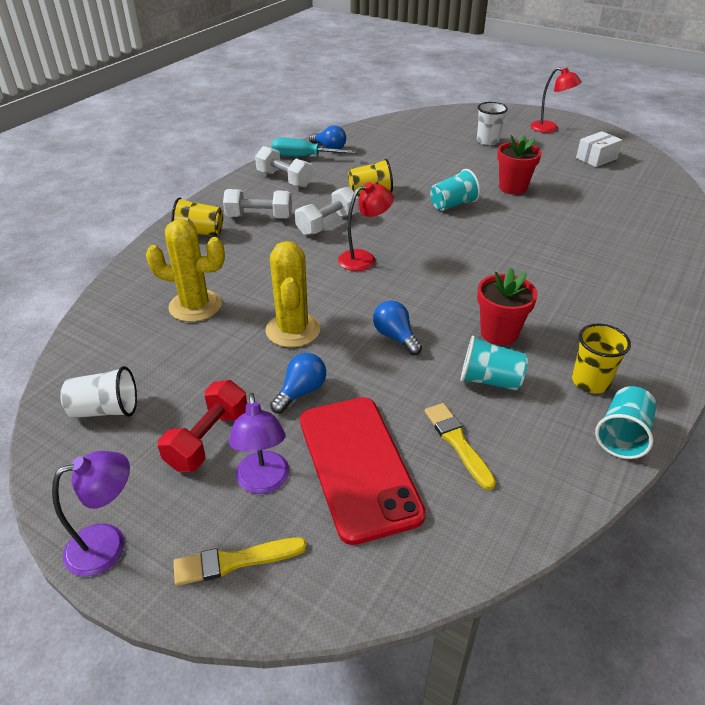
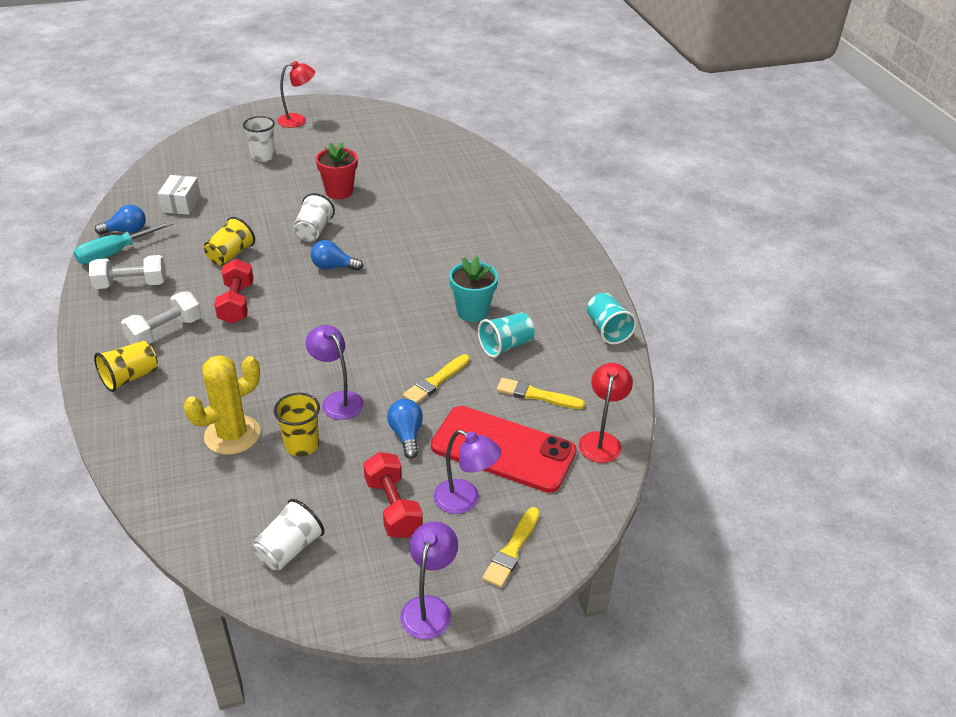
camera: 50 degrees left, 0 degrees up
(293, 330) = (337, 400): yellow cactus -> purple lamp
(327, 224) = (236, 303): white dumbbell -> red dumbbell
(364, 258) = (309, 314): red lamp -> red lamp (601, 440)
(386, 367) = (436, 381): none -> yellow brush
(395, 337) = (413, 357): blue light bulb -> blue light bulb (333, 267)
(452, 205) = (313, 231): turquoise cup -> white cup
(499, 333) = (472, 312): red flower pot -> turquoise flower pot
(590, 382) = (557, 309): yellow cup -> yellow cup (302, 445)
(596, 158) = (367, 134): white box -> white box (181, 204)

